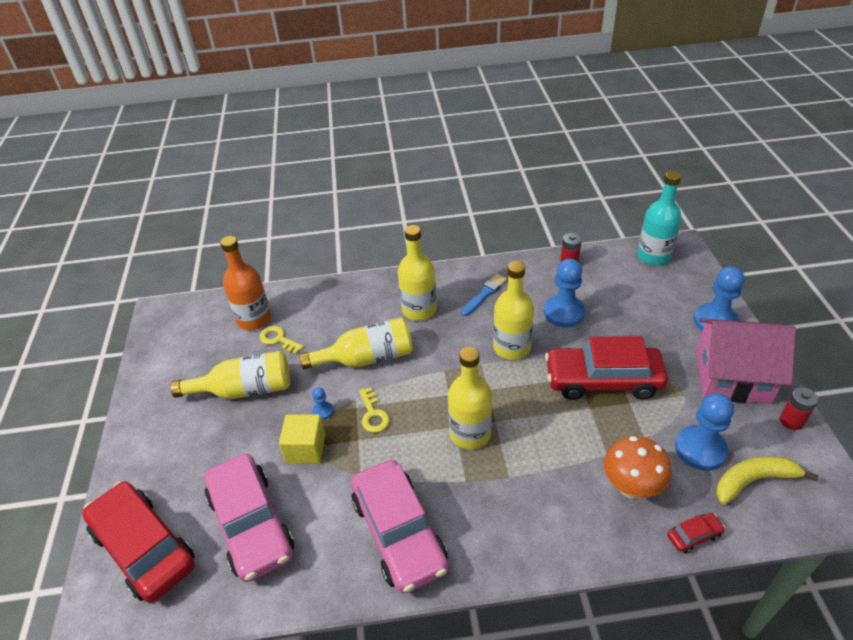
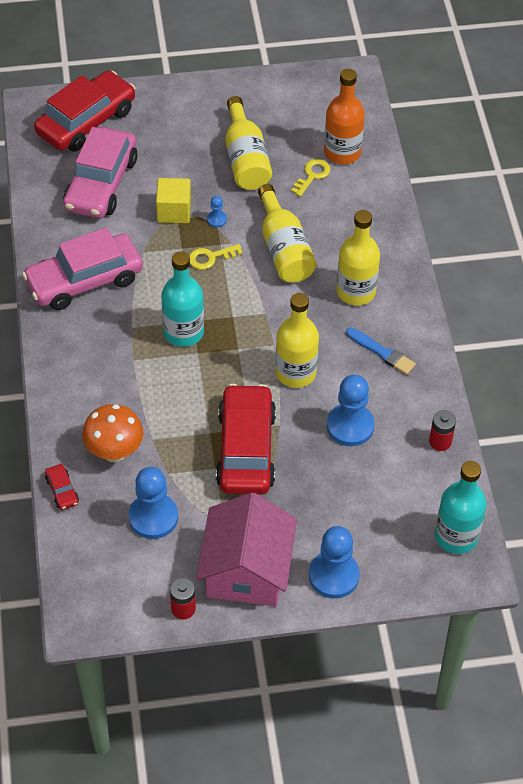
camera: 85 degrees right, 10 degrees up
(251, 524) = (101, 183): pink car -> pink car turned 45 degrees counterclockwise
(470, 433) = (183, 332): yellow bottle -> turquoise bottle
(753, 481) = (114, 553): yellow banana -> none

